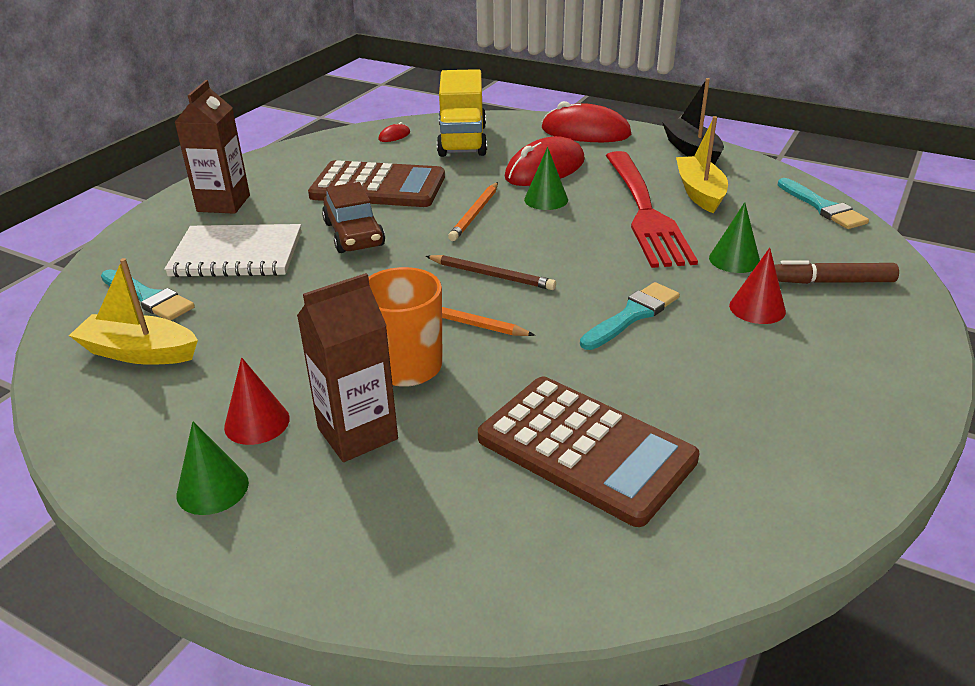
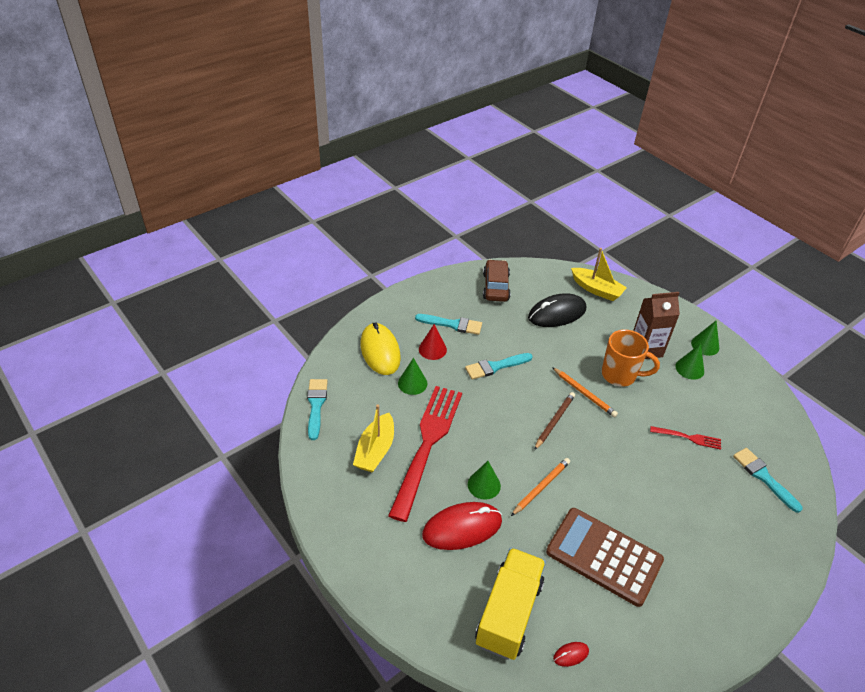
camera: 160 degrees left, 10 degrees up
(139, 352) = (756, 431): yellow boat -> yellow boat (596, 289)
(223, 203) = (732, 581): brown carton -> none
(237, 255) = (713, 502): white notebook -> none
(257, 422) = (689, 368): red cone -> green cone
(268, 312) = (688, 437): none -> red fork
(354, 234) = (631, 495): brown car -> brown car (495, 287)
(491, 275) = (554, 421): brown pencil -> brown pencil turned 75 degrees clockwise
(585, 132) = (390, 580): red mouse -> none
(585, 449) = (557, 313): brown calculator -> black mouse
(691, 150) = (330, 508): black boat -> none
(769, 356) = (452, 324): none -> turquoise brush
(831, 282) = (380, 351): brown marker -> yellow mouse

